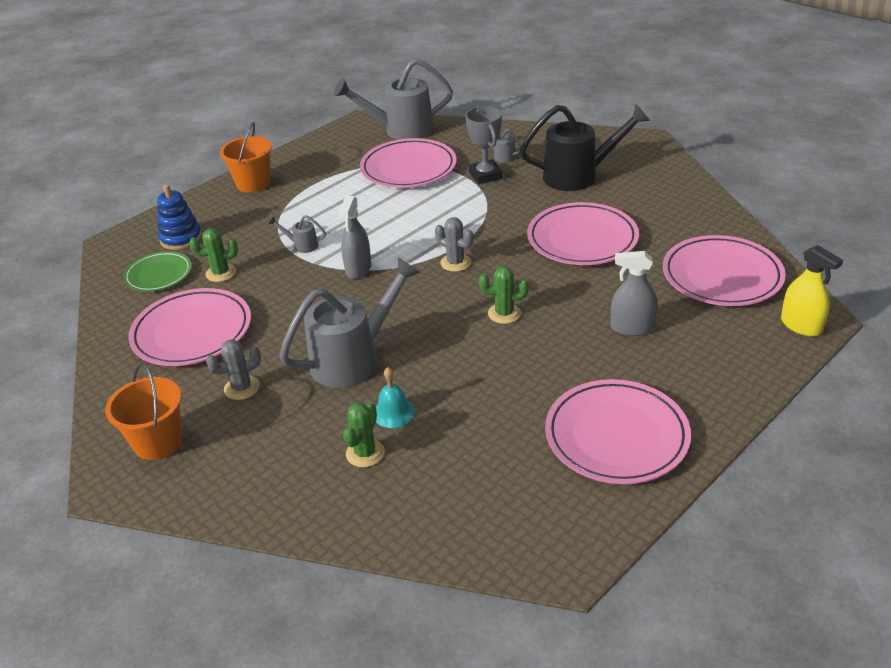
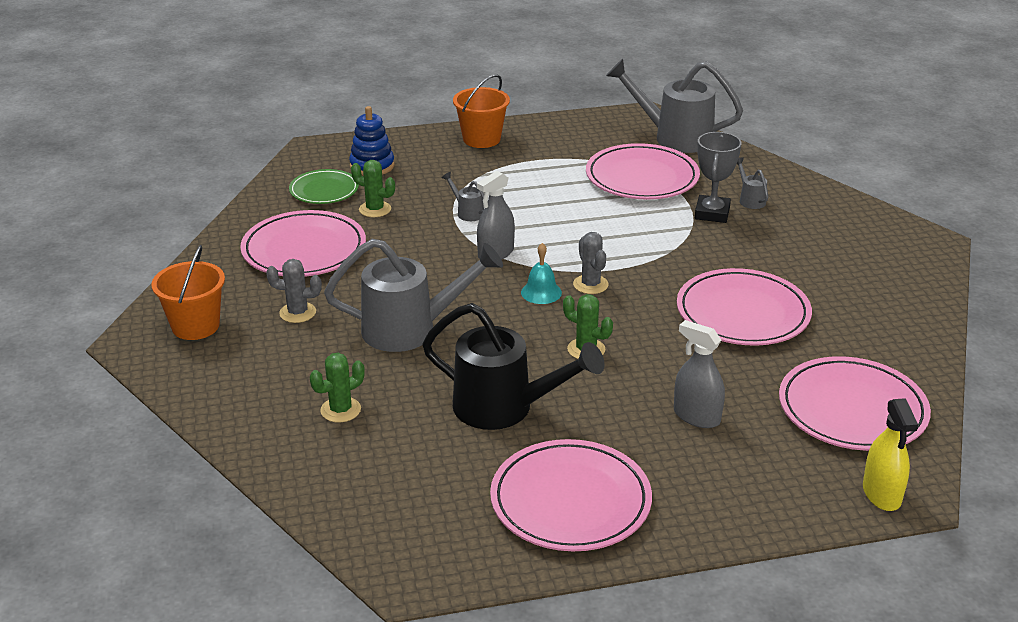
camera: 30 degrees right, 5 degrees down
(393, 412) = (397, 389): turquoise bell -> turquoise bell (541, 292)
(578, 176) = (811, 250): black watering can -> black watering can (504, 408)

